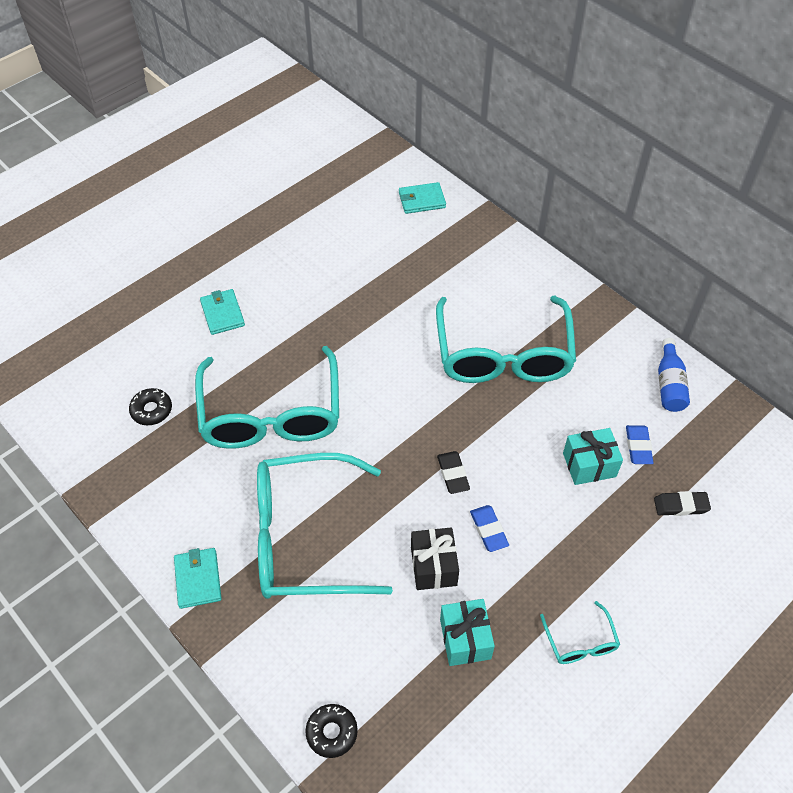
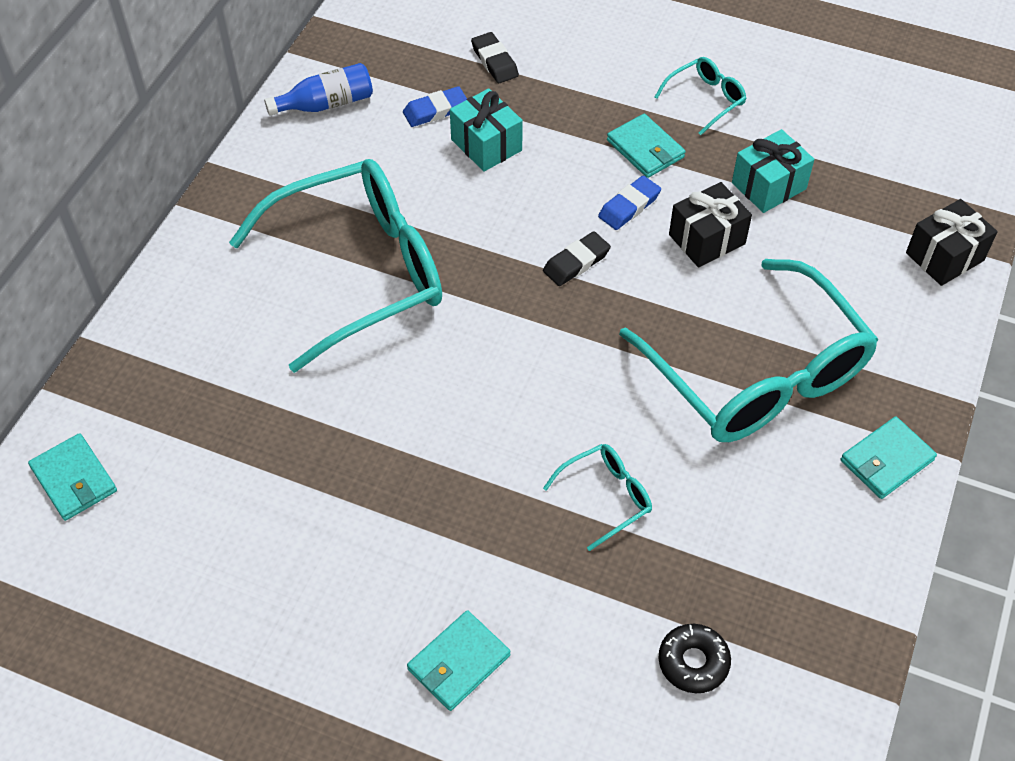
camera: 115 degrees left, 0 degrees up
(271, 414) = (606, 497): turquoise glasses -> turquoise glasses, size x0.42
(332, 732) = (944, 257): black donut -> black gift
(542, 568) = (645, 149): none -> turquoise wallet

